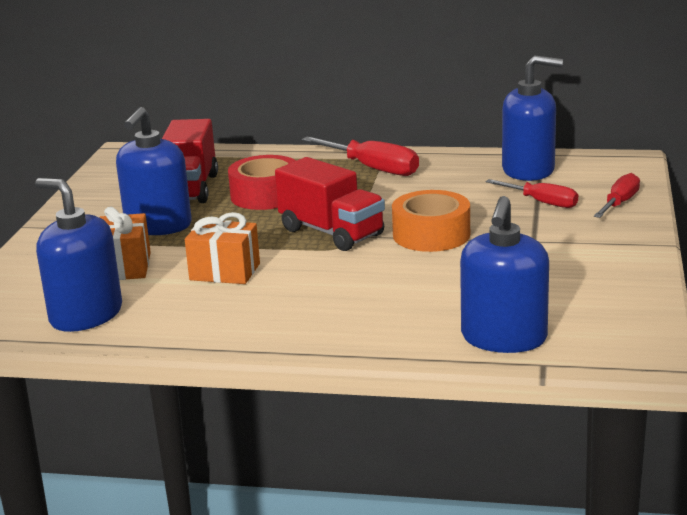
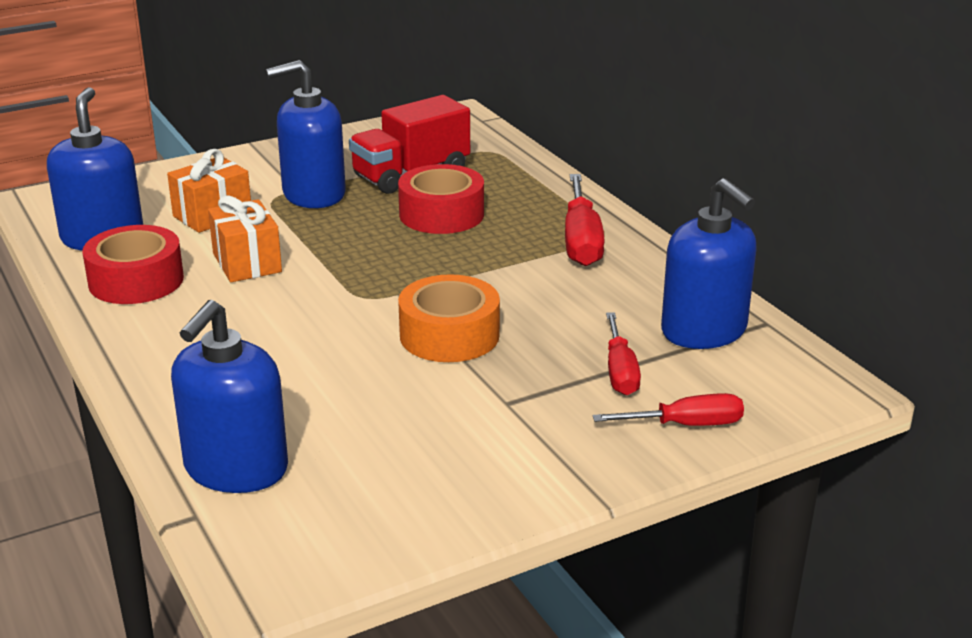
camera: 50 degrees right, 5 degrees up
(183, 317) = (136, 280): none -> red tape
(331, 232) = (392, 280): red truck -> none
(504, 338) = (236, 469): blue soap dispenser -> blue soap dispenser turned 45 degrees counterclockwise

